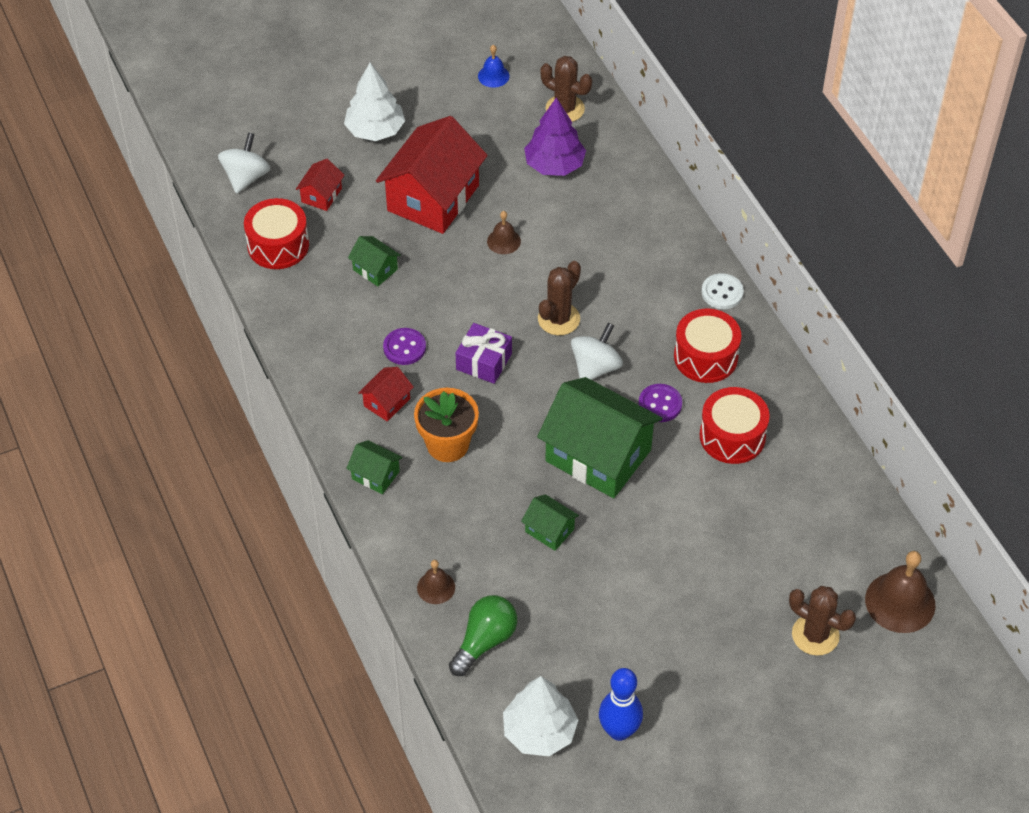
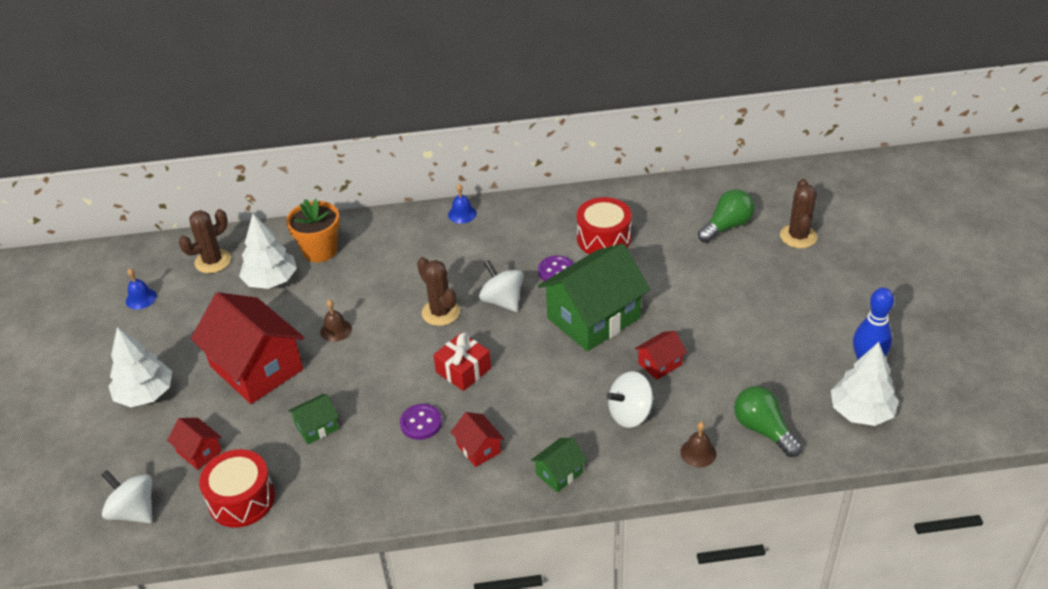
camera: 70 degrees left, 10 degrees down
(447, 445) = (544, 413): orange flower pot -> orange flower pot (320, 250)
(470, 518) = (630, 414): none -> white spinning top
(484, 361) = (463, 370): purple gift -> red gift
(549, 530) = (660, 364): green house -> red house
(554, 165) = (271, 280): purple tree -> white tree
(705, 357) = (521, 236): red drum -> none
(722, 292) = (462, 214): white button -> blue bell
(804, 556) = (727, 226): none -> green light bulb
(815, 635) = (798, 236): brown cactus -> brown cactus turned 45 degrees counterclockwise
(900, 602) = (779, 190): brown bell -> none

